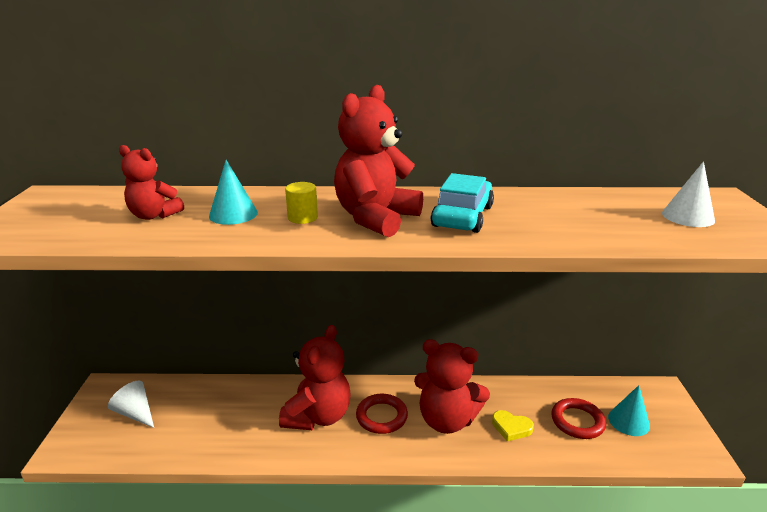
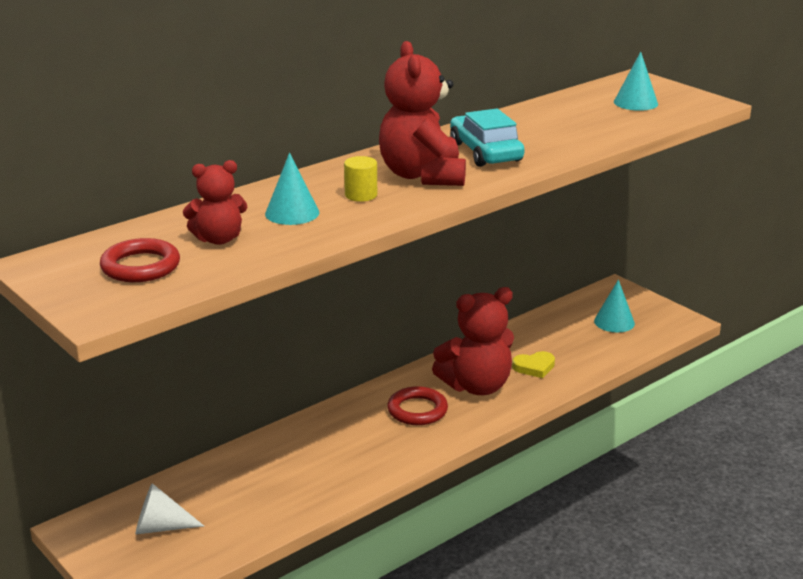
camera: 40 degrees left, 0 degrees up
(318, 416) = (359, 437): red teddy bear -> none
(577, 421) = (578, 339): red ring -> red ring (140, 266)
(688, 216) = (635, 102): white cone -> turquoise cone

